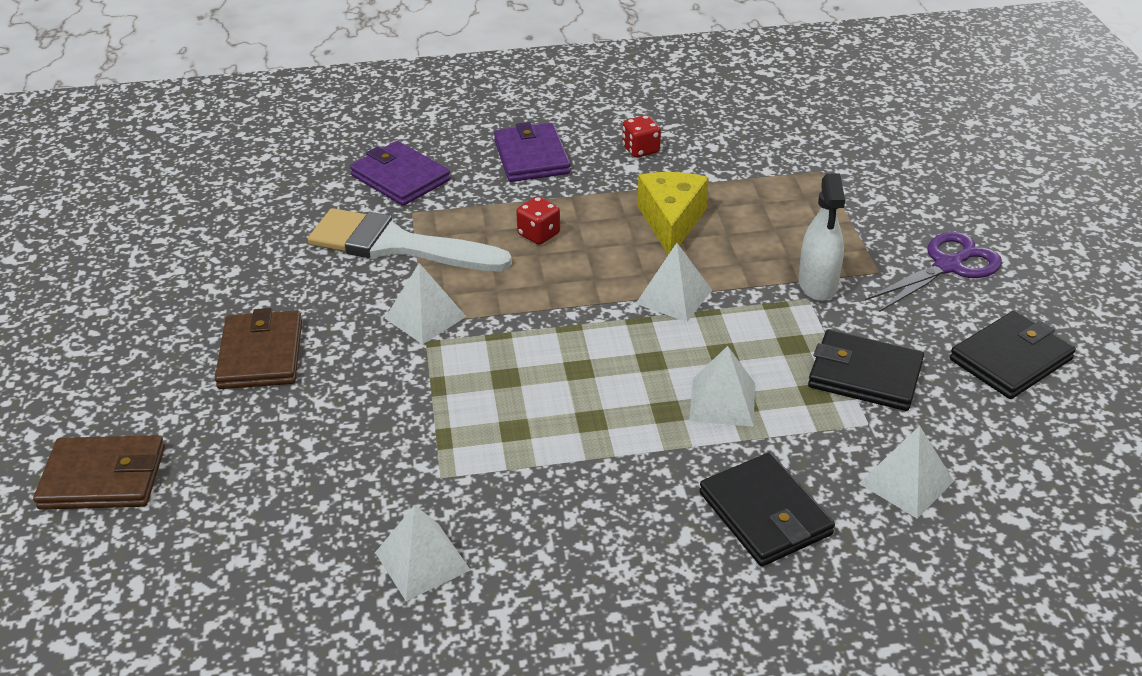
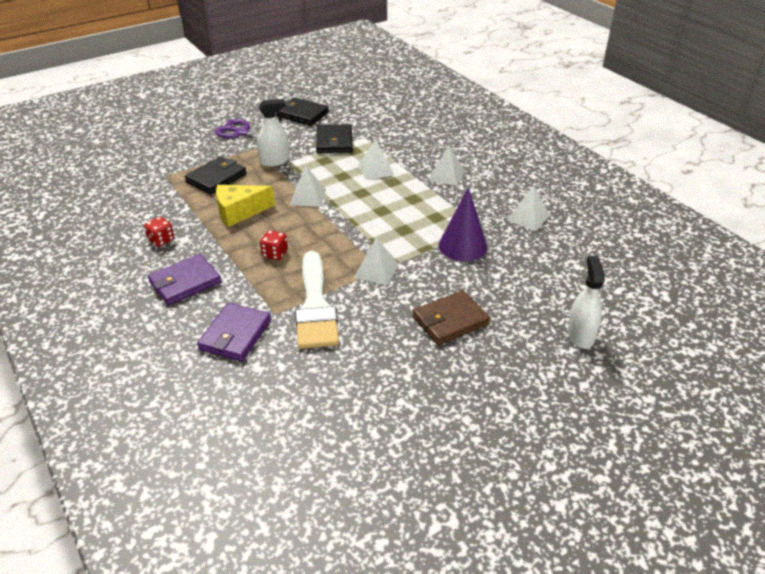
camera: 115 degrees left, 0 degrees up
(103, 478) = (580, 335): brown wallet -> white spray bottle
(409, 432) = (462, 246): none -> purple cone
(764, 513) = (432, 150): black wallet -> black wallet (216, 178)
(906, 482) = (391, 126): white pyramid -> white pyramid (446, 175)

